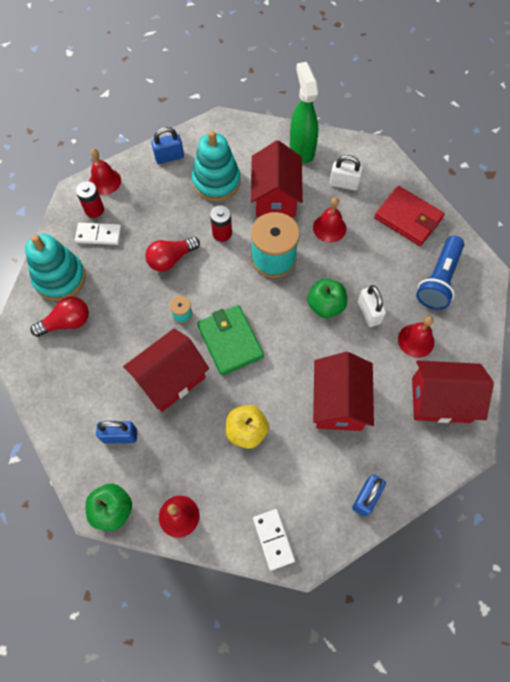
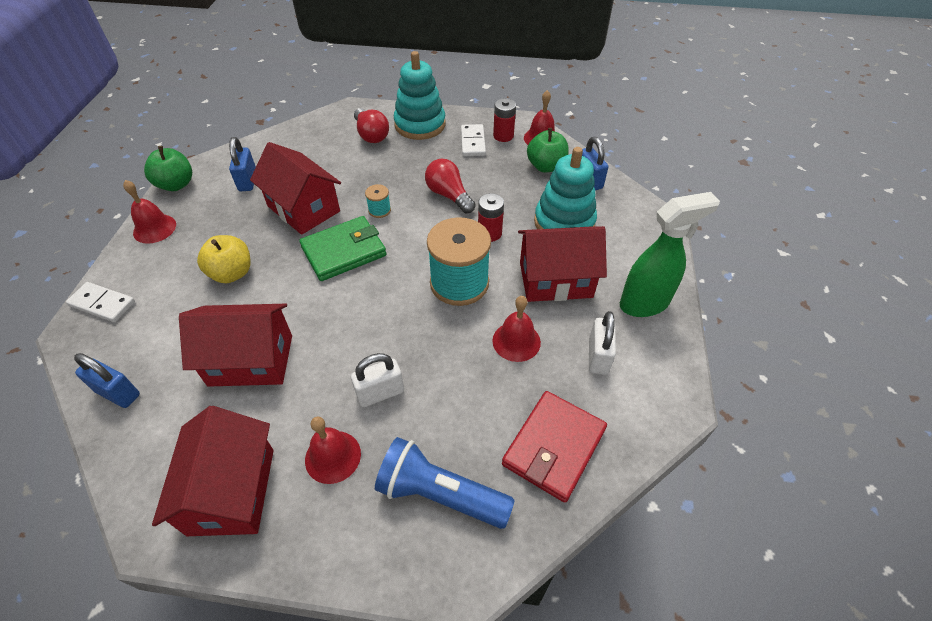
camera: 85 degrees right, 15 degrees down
(273, 539) = (102, 304): white domino -> white domino turned 45 degrees clockwise
(325, 306) = (391, 341): green apple -> green apple (546, 166)

